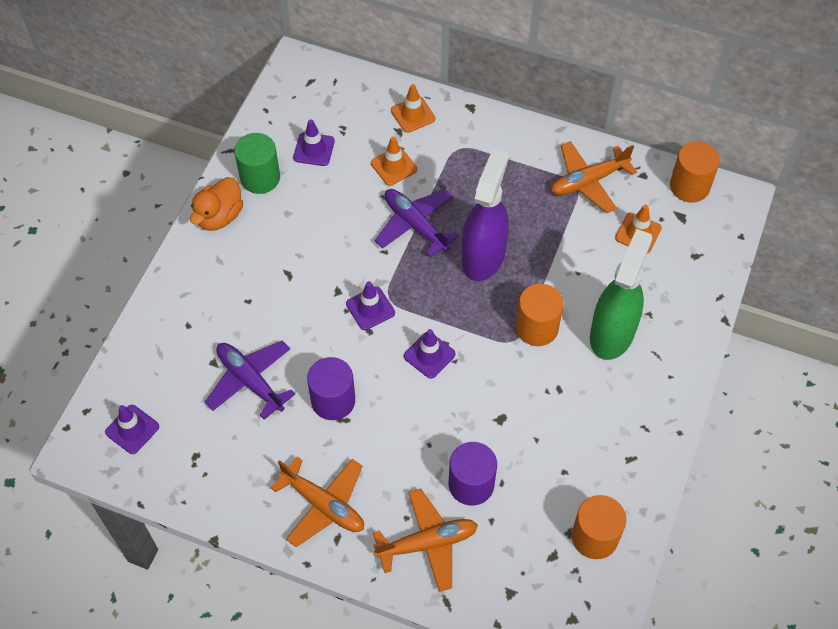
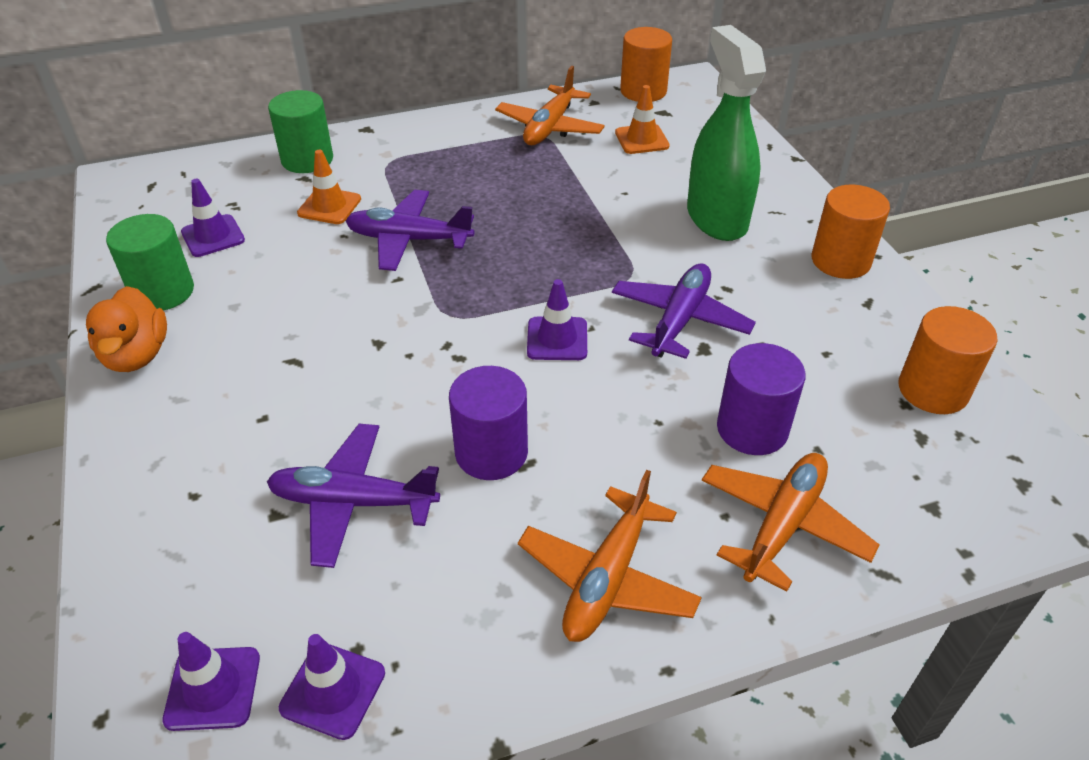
camera: 40 degrees left, 15 degrees down
(323, 505) = (607, 578): orange plane -> orange plane turned 120 degrees clockwise
(370, 308) = (437, 336): purple traffic cone -> purple traffic cone (333, 690)
(413, 114) = (307, 160): orange traffic cone -> green cylinder
(483, 256) = (514, 227): purple spray bottle -> none
(507, 391) = (679, 320): none -> purple plane
(537, 328) = (641, 253): orange cylinder -> orange cylinder (840, 261)

